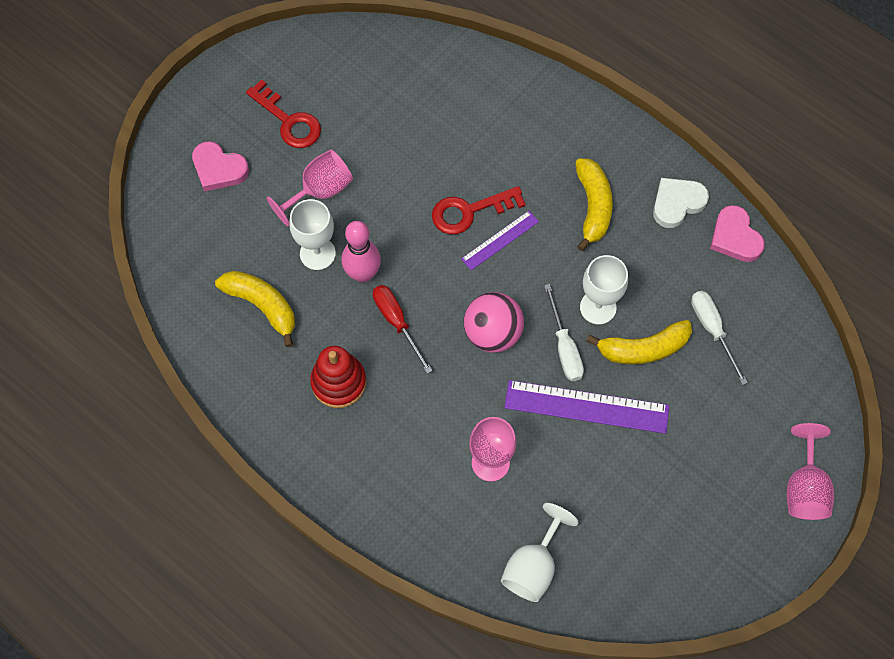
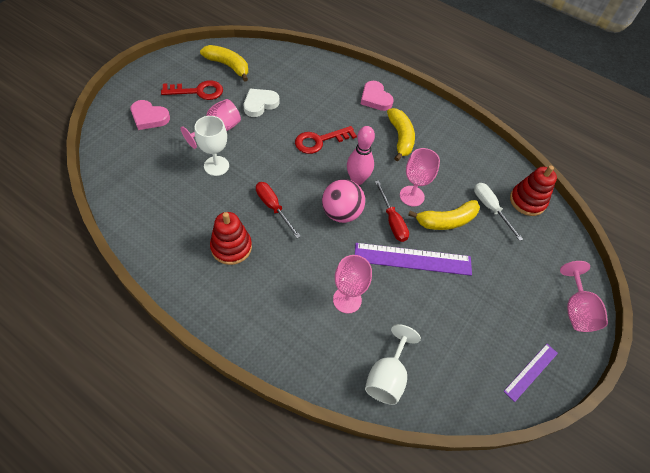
camera: 10 degrees left, 10 degrees down
(262, 306) = (176, 198): yellow banana -> yellow banana (228, 66)
(289, 121) = (198, 91): red key -> red key turned 45 degrees counterclockwise
(363, 274) = (248, 177): pink bowling pin -> pink bowling pin (357, 179)
(500, 240) = (341, 157): purple ruler -> purple ruler (531, 371)
(564, 347) = (392, 221): white screwdriver -> red screwdriver
(598, 307) = (412, 196): white goblet -> pink goblet
(677, 203) = (454, 136): white heart -> white heart (260, 104)
(735, 237) = (494, 154): pink heart -> pink heart (375, 98)
(771, 319) = (527, 201): none -> red stacking toy

